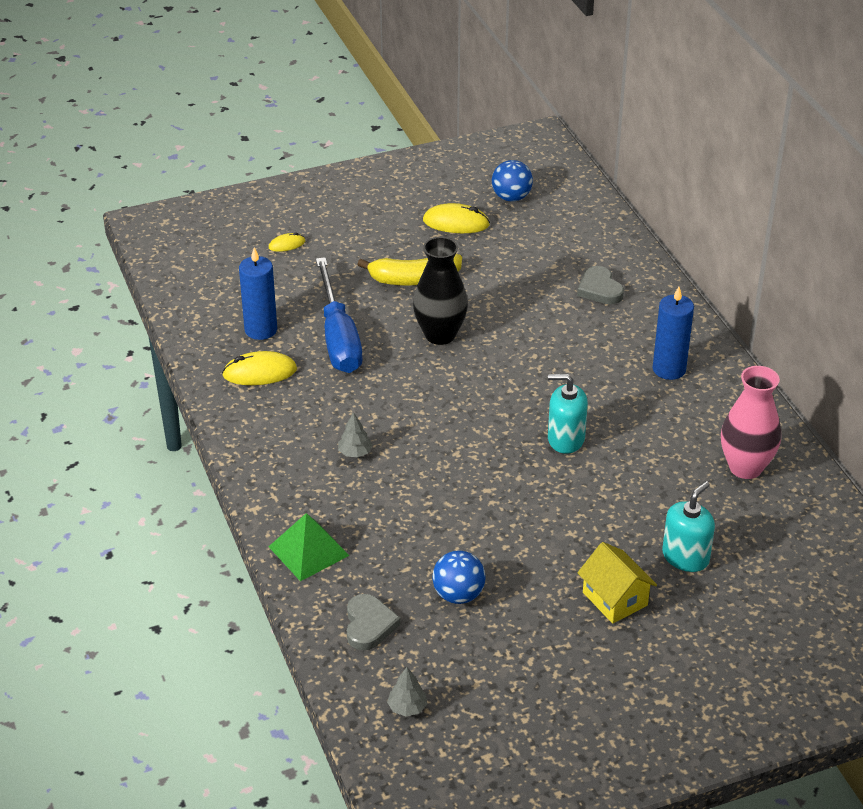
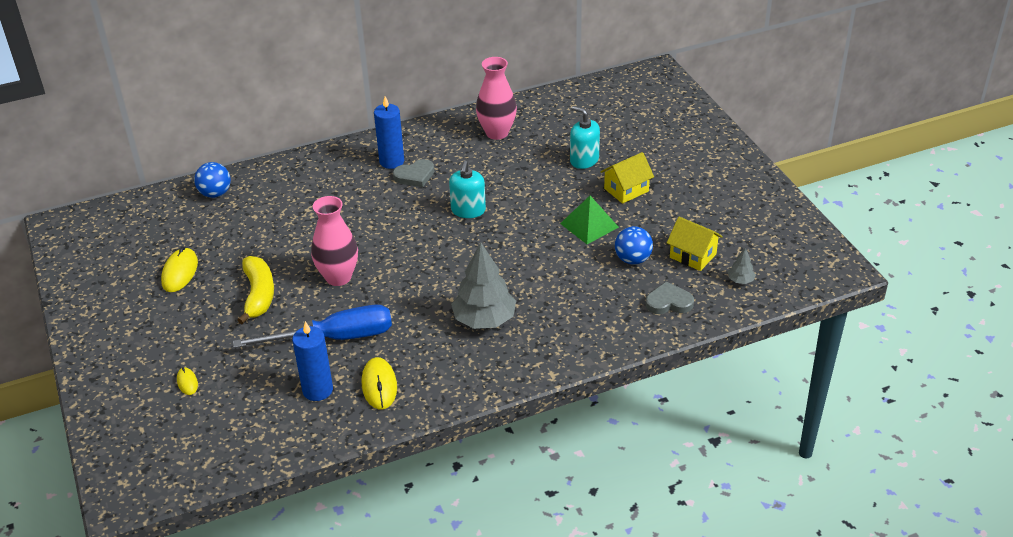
camera: 90 degrees left, 0 degrees up
(309, 551) = (597, 339): green pyramid -> green pyramid (589, 225)
(355, 452) = (484, 319): grey tree -> grey tree, size x2.27
(440, 335) = (338, 277): black vase -> pink vase
(463, 660) = (693, 256): none -> yellow house
(511, 197) = (150, 240): blue ball -> blue ball (215, 193)
(599, 289) = (290, 192): grey heart -> grey heart (415, 176)

